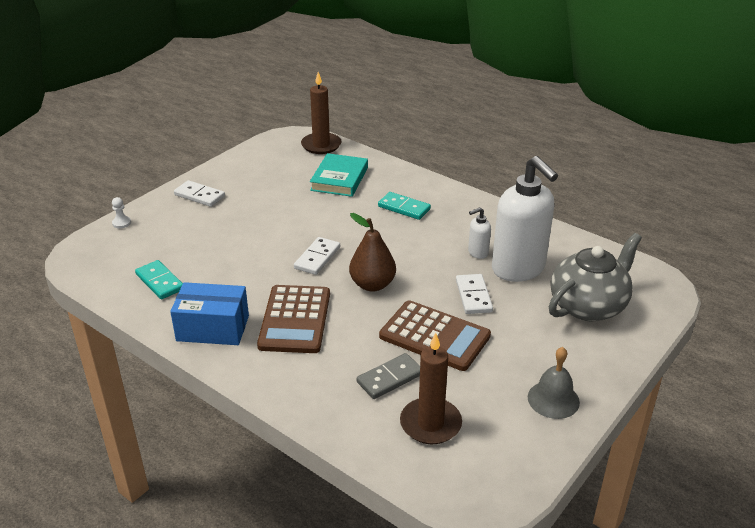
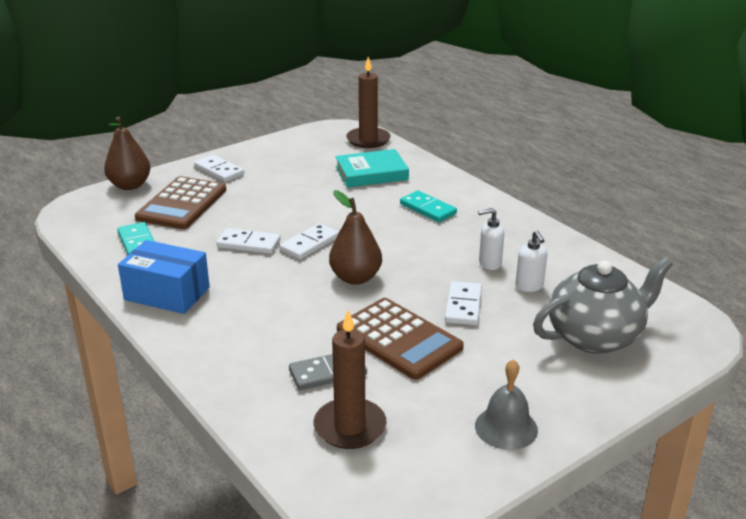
camera: 15 degrees right, 5 degrees down
(121, 223) = (130, 185): white pawn -> brown pear
(263, 266) = (249, 244): none -> white domino
(295, 319) = (255, 299): brown calculator -> brown calculator (182, 204)
(339, 179) = (371, 173): turquoise book -> turquoise book turned 45 degrees clockwise
(518, 269) = (529, 286): white soap dispenser -> white soap dispenser, size x0.43

